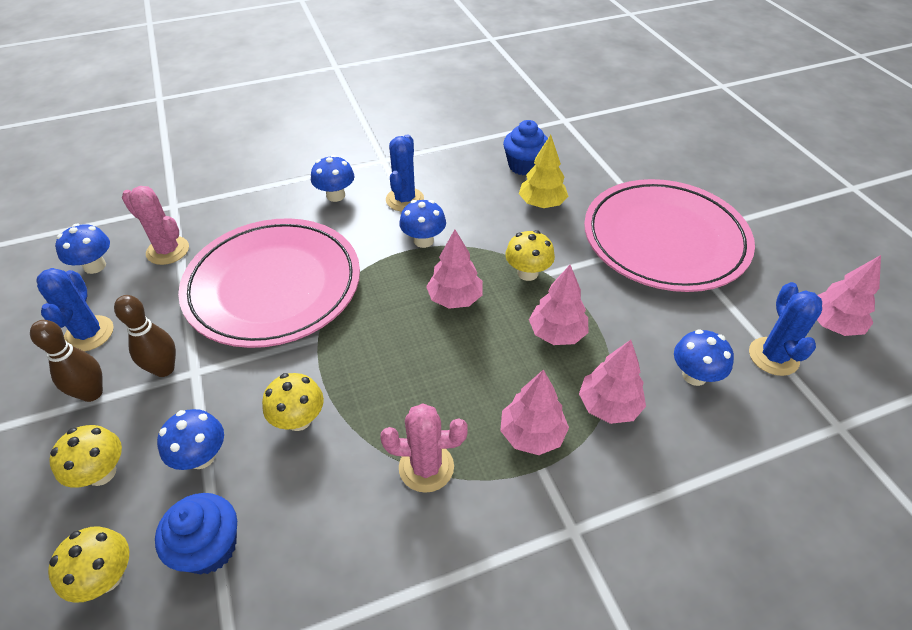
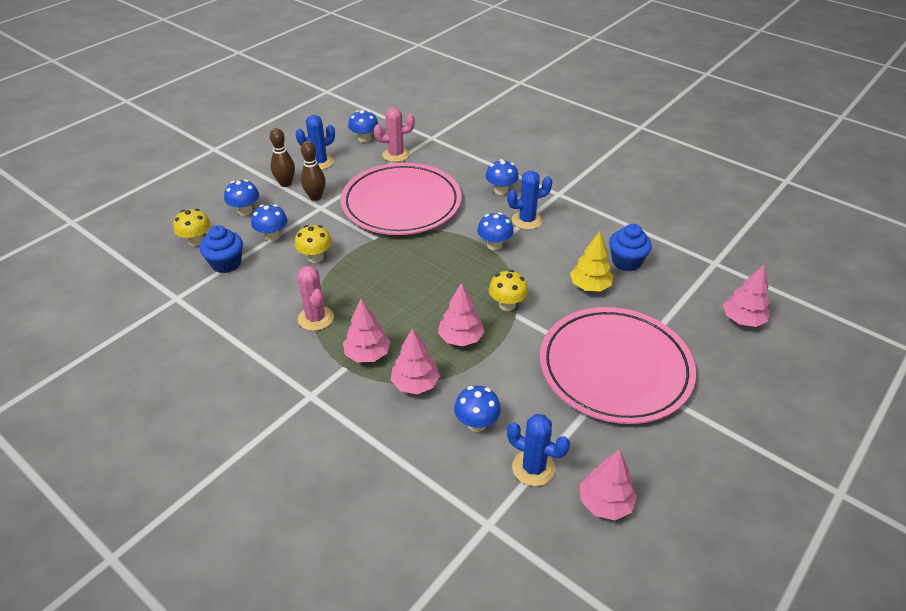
camera: 60 degrees right, 5 degrees down
(101, 473) = (245, 211): yellow mushroom -> blue mushroom
(168, 250) = (396, 155): pink cactus -> pink cactus turned 75 degrees clockwise
(455, 298) = (453, 280): pink tree -> pink tree (742, 320)
(773, 356) = (533, 468): blue cactus -> blue cactus turned 60 degrees clockwise

